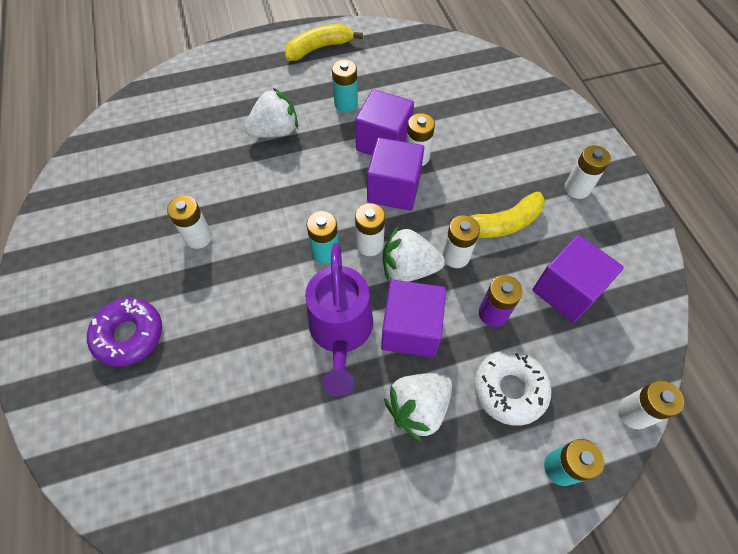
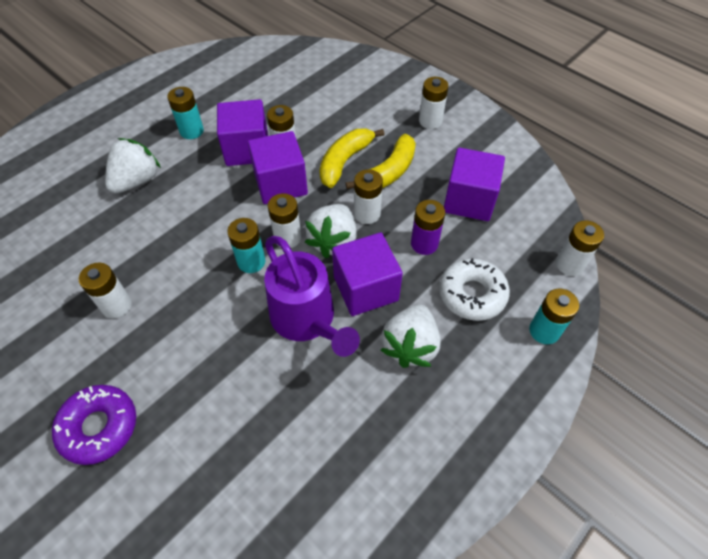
camera: 30 degrees left, 5 degrees down
(319, 48) = (135, 93): yellow banana -> yellow banana (345, 161)
(408, 268) = (333, 241): white strawberry -> white strawberry turned 45 degrees counterclockwise

